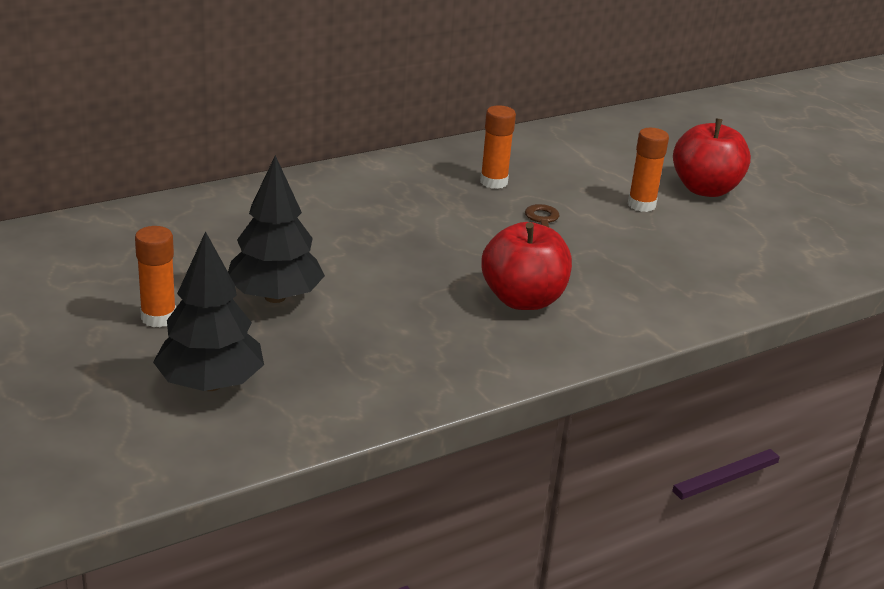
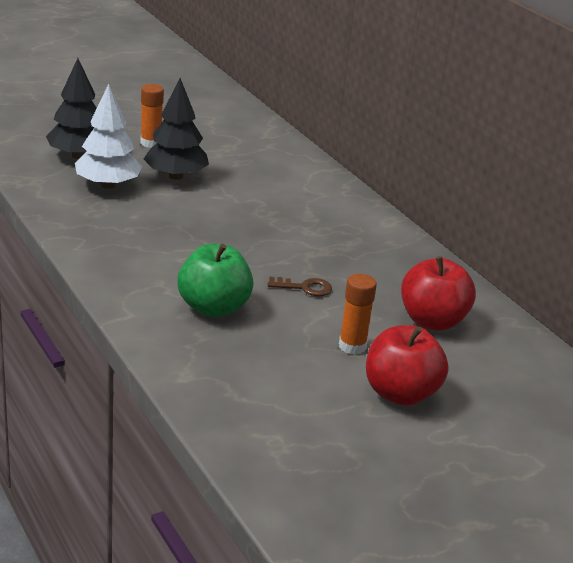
camera: 90 degrees right, 0 degrees up
(312, 353) = (108, 185): none -> white tree
(493, 182) = (373, 272): orange glue stick -> none
(523, 300) = (175, 264): red apple -> red apple (432, 321)
(607, 276) = (213, 307): none -> green apple

